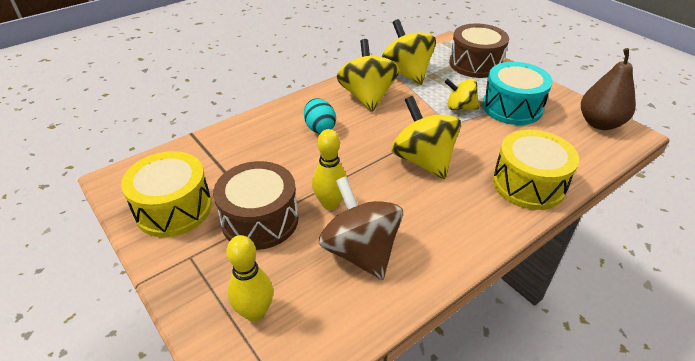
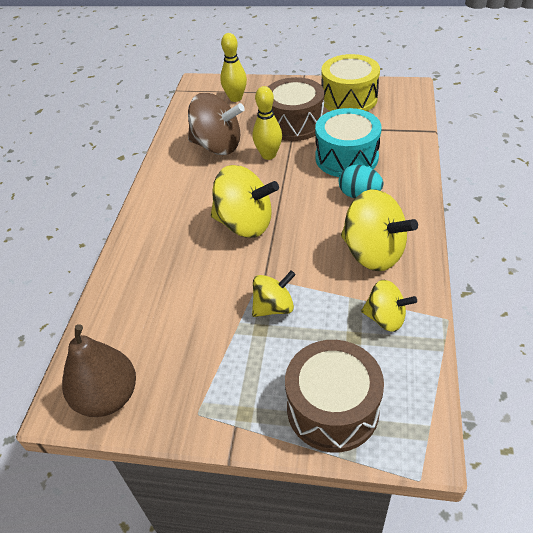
camera: 140 degrees right, 5 degrees up
(406, 73) = (385, 318): yellow spinning top -> yellow spinning top, size x0.59
(512, 107) = (221, 350): turquoise drum -> turquoise drum (346, 157)
(528, 184) = (144, 260): yellow drum -> none

